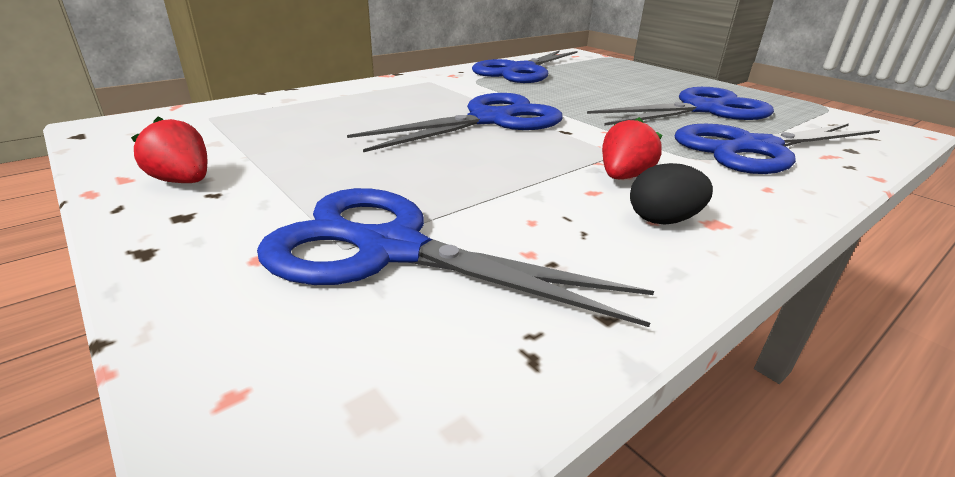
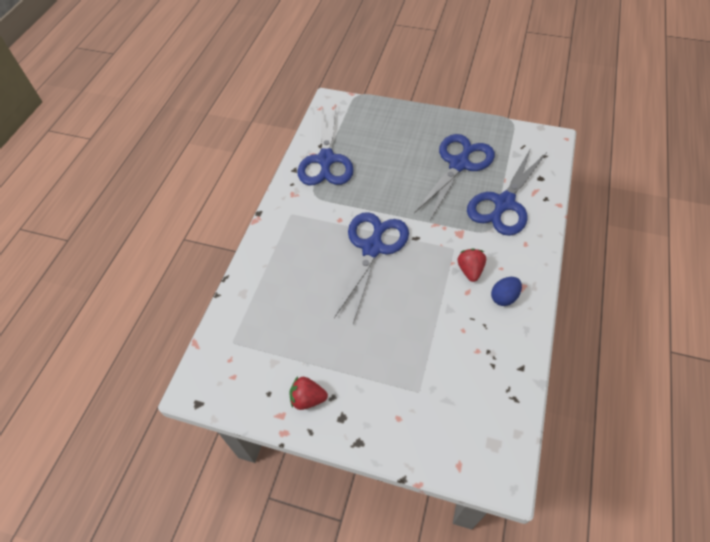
camera: 30 degrees left, 25 degrees up
(390, 250) = (434, 381): blue scissors -> none
(663, 220) = (504, 297): black egg -> blue egg

